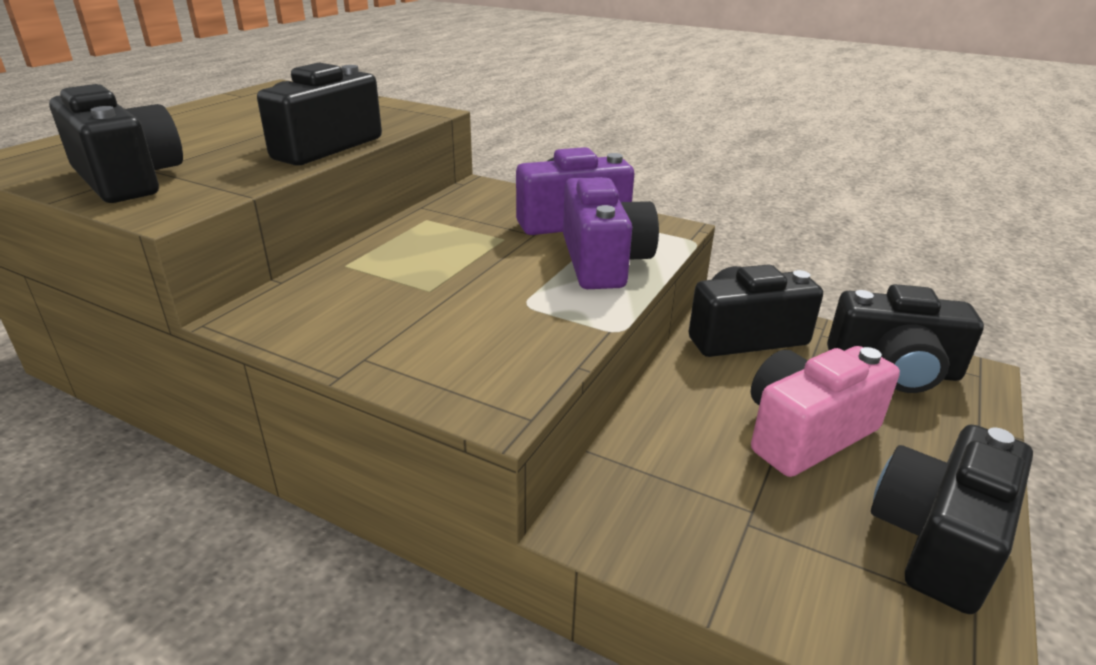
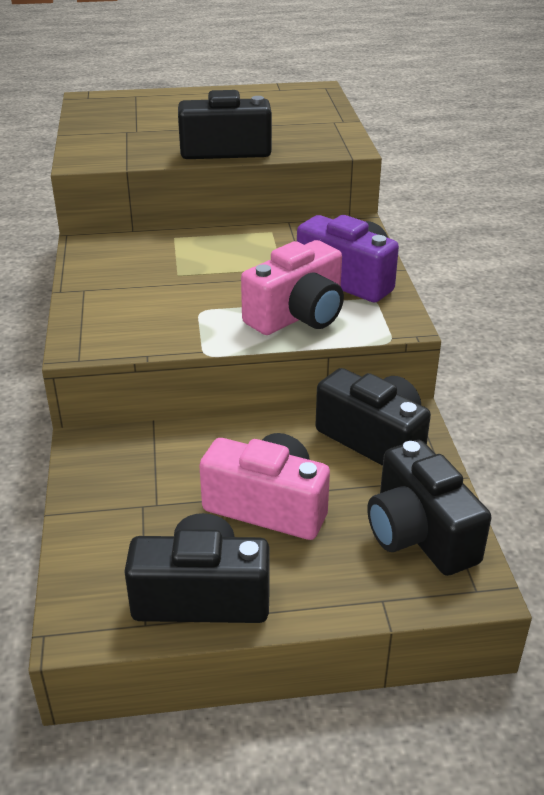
camera: 55 degrees right, 5 degrees up
(128, 179) = (106, 134): black camera -> none
(603, 262) = (298, 315): purple camera -> pink camera

